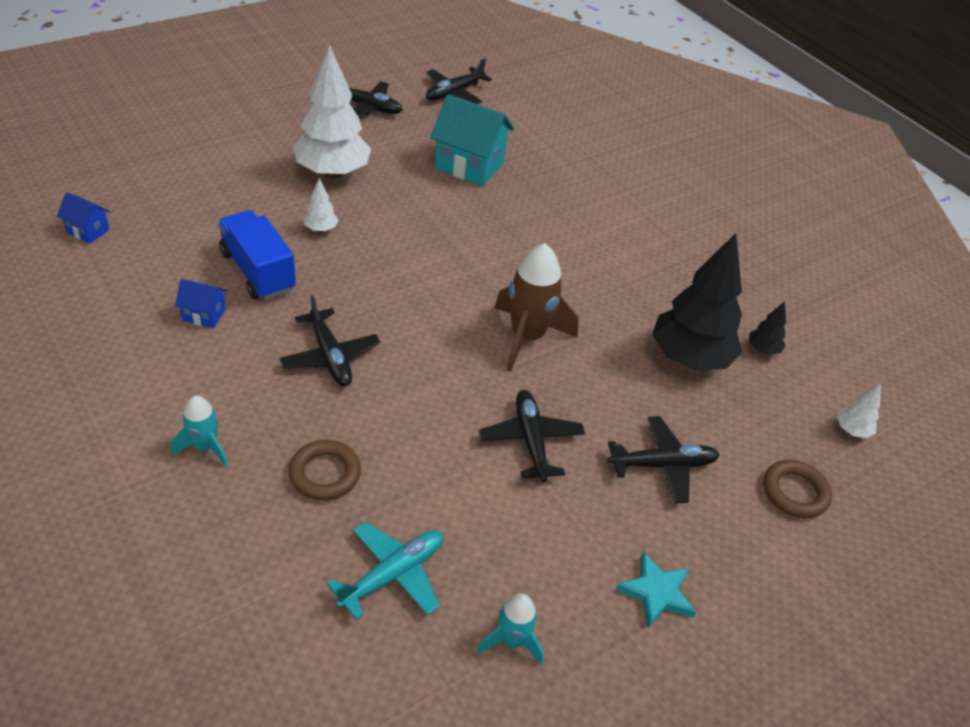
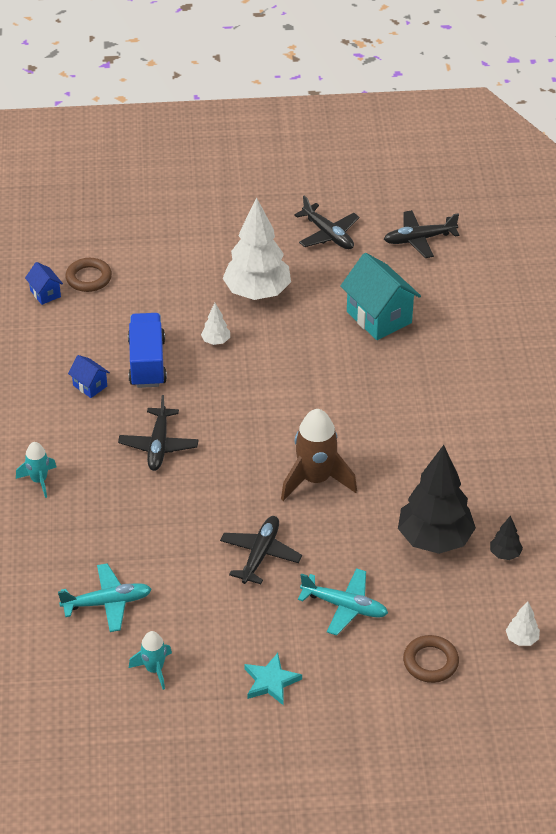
camera: 35 degrees right, 0 degrees up
(325, 474) = (104, 525): brown ring -> brown ring (89, 278)
(662, 465) = (345, 606): black plane -> turquoise plane

